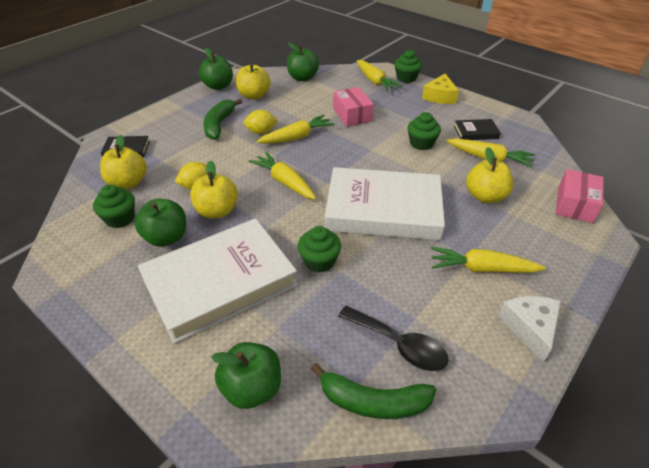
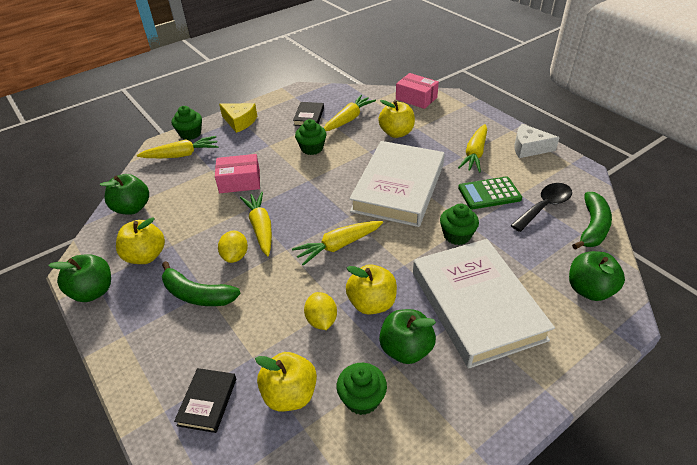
camera: 75 degrees left, 0 degrees up
(404, 286) = (489, 193): none -> green calculator

